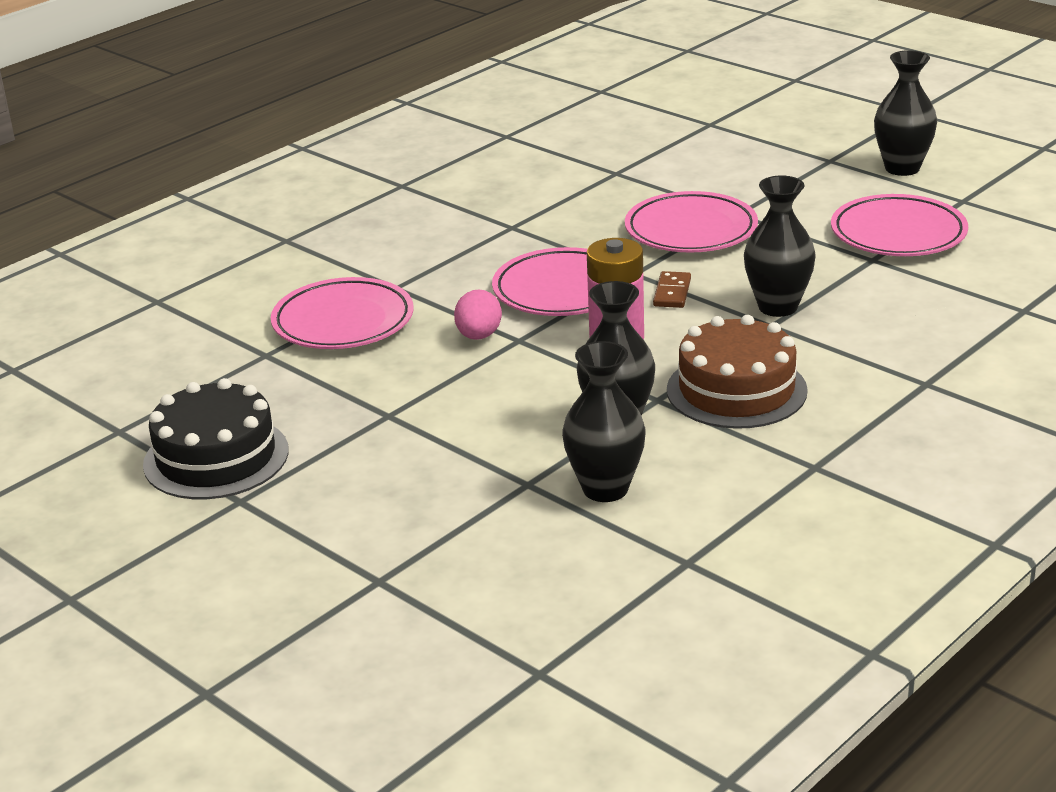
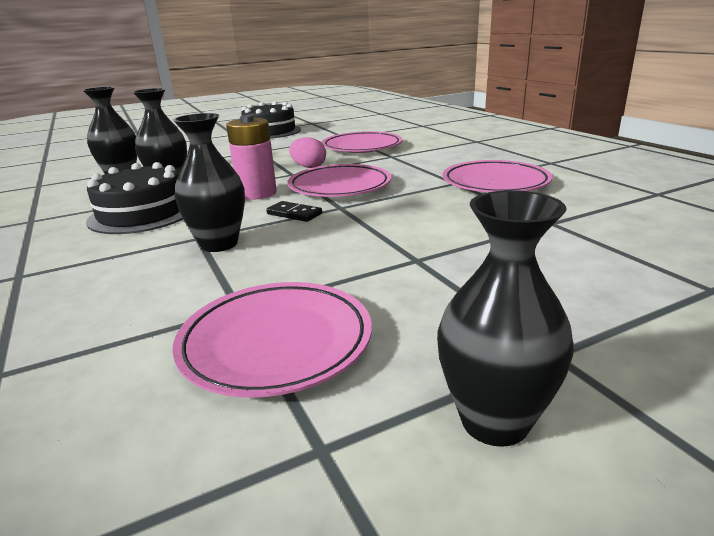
camera: 110 degrees right, 5 degrees down
(672, 292) = (294, 214): brown domino -> black domino
(691, 230) = (396, 234): pink plate -> pink plate (495, 183)
(736, 390) = (142, 214): brown cake -> black cake

